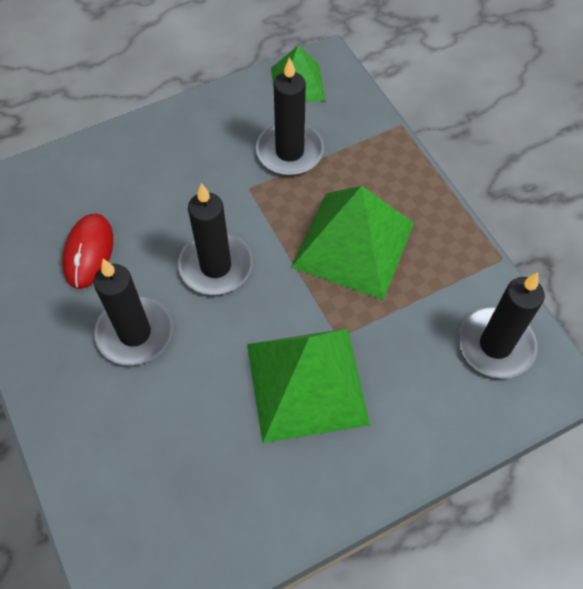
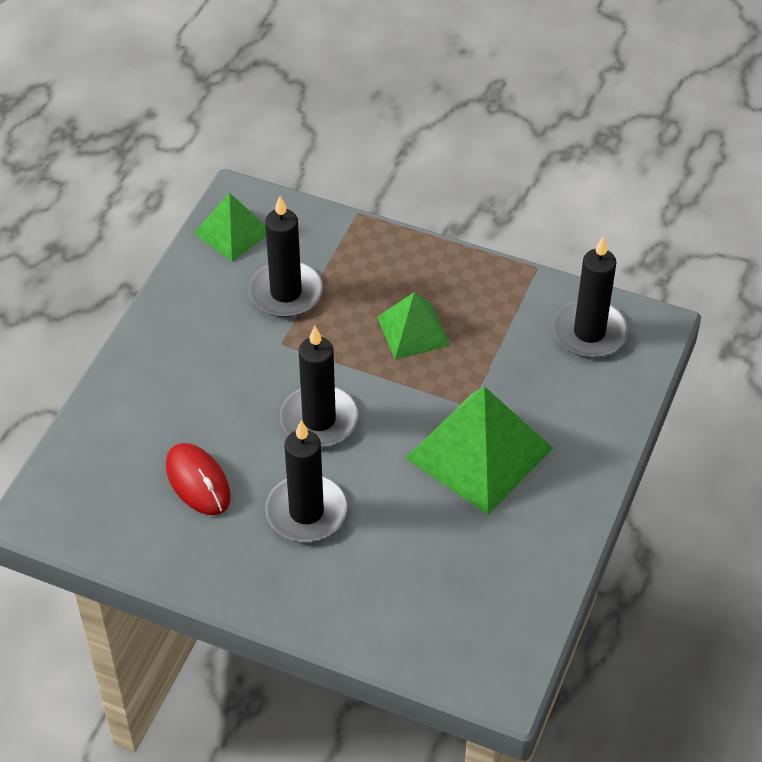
camera: 40 degrees left, 10 degrees down
(353, 244) = (413, 331): green pyramid -> green pyramid, size x0.58

